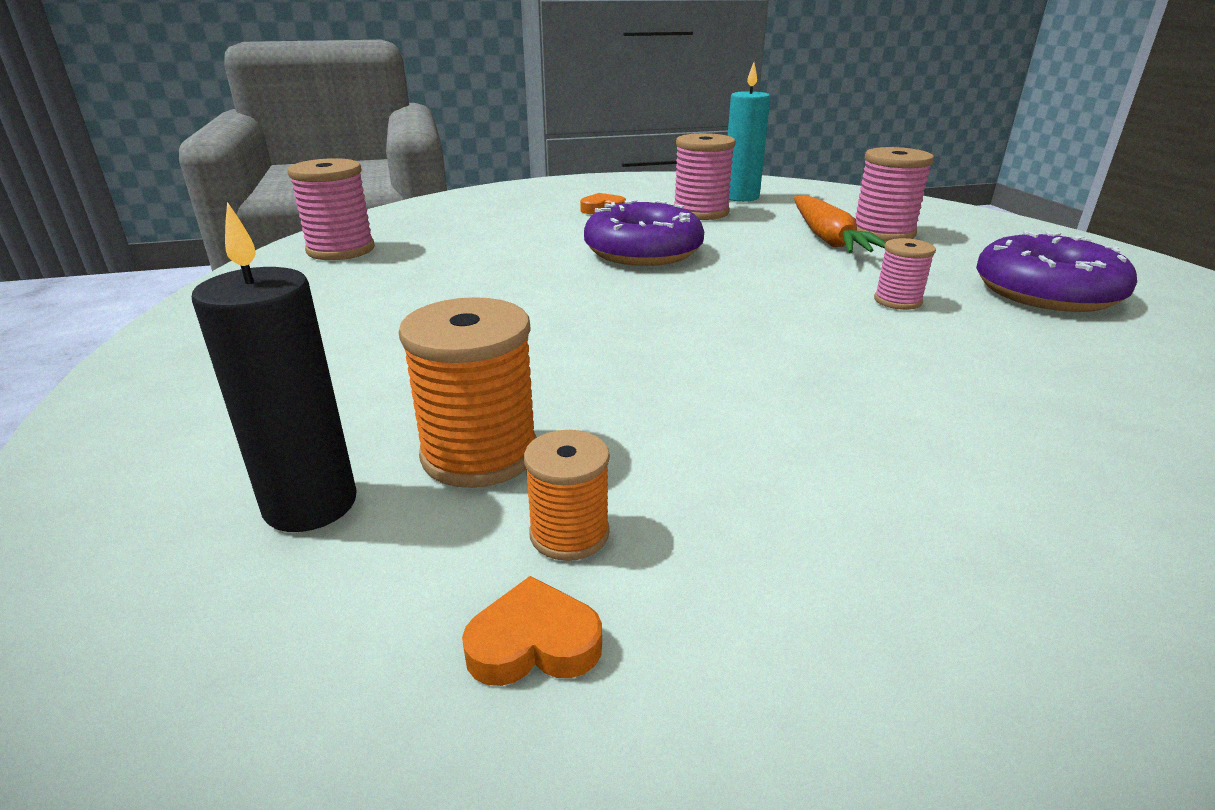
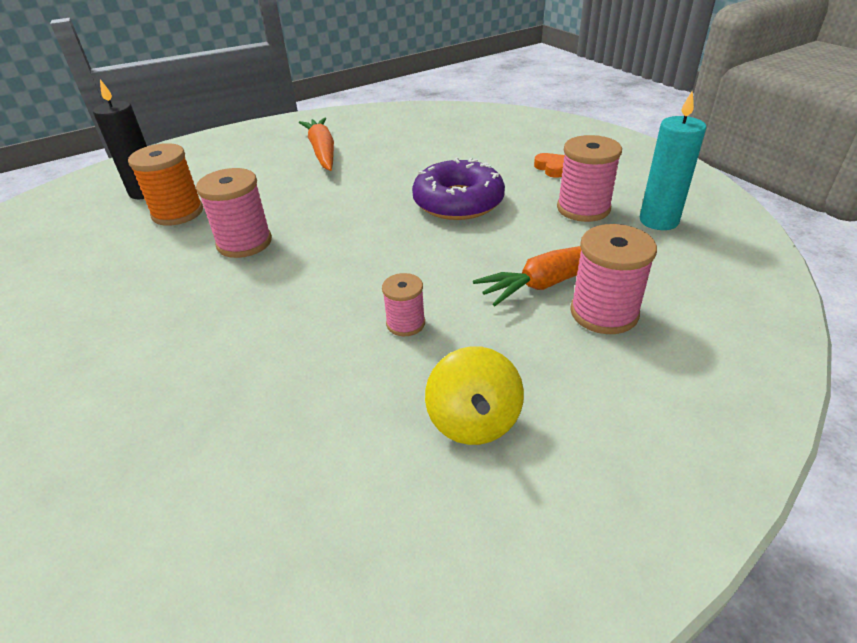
camera: 75 degrees right, 10 degrees up
(341, 250) = (401, 118): pink spool -> pink spool (244, 243)
(380, 307) = (322, 152): none -> orange carrot
(534, 643) = (62, 250): orange heart -> none
(569, 534) = (119, 244): orange spool -> none
(1046, 292) = (473, 421): purple donut -> yellow spinning top

